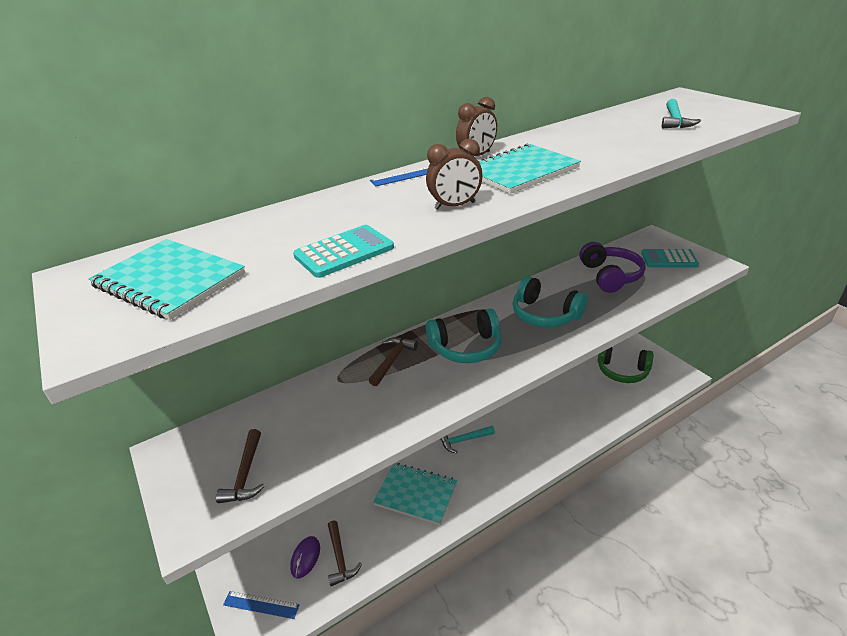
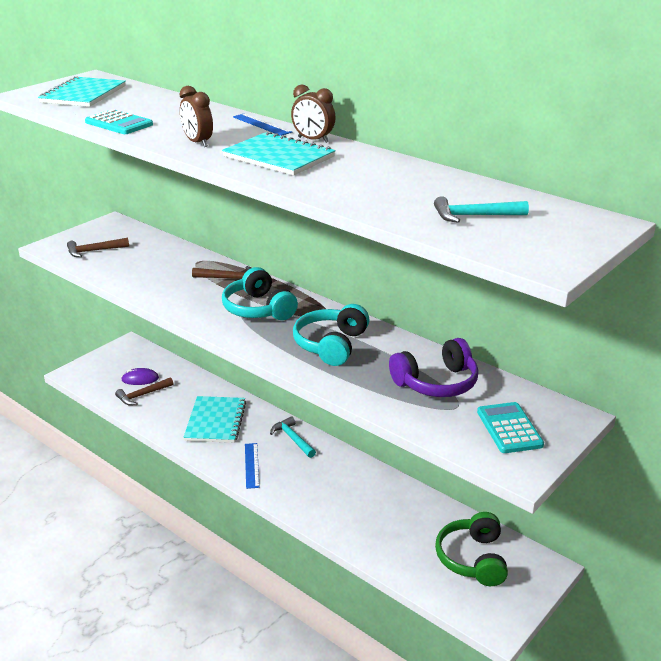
camera: 70 degrees right, 5 degrees down
(261, 605) = (99, 370): blue ruler -> blue ruler (252, 465)

